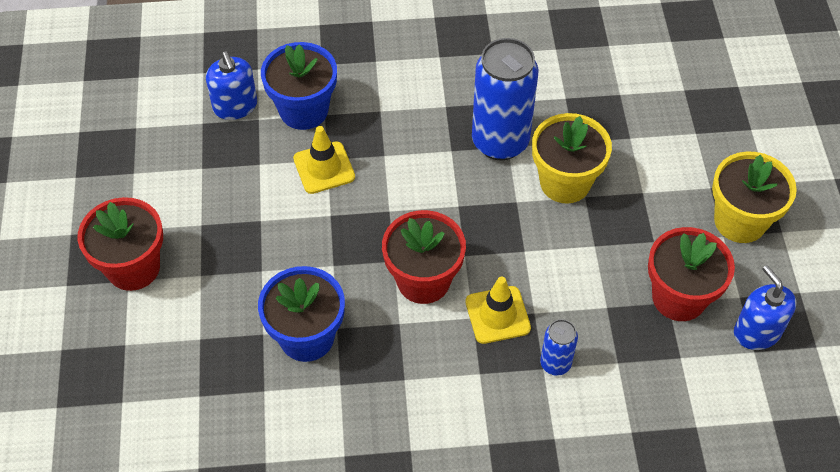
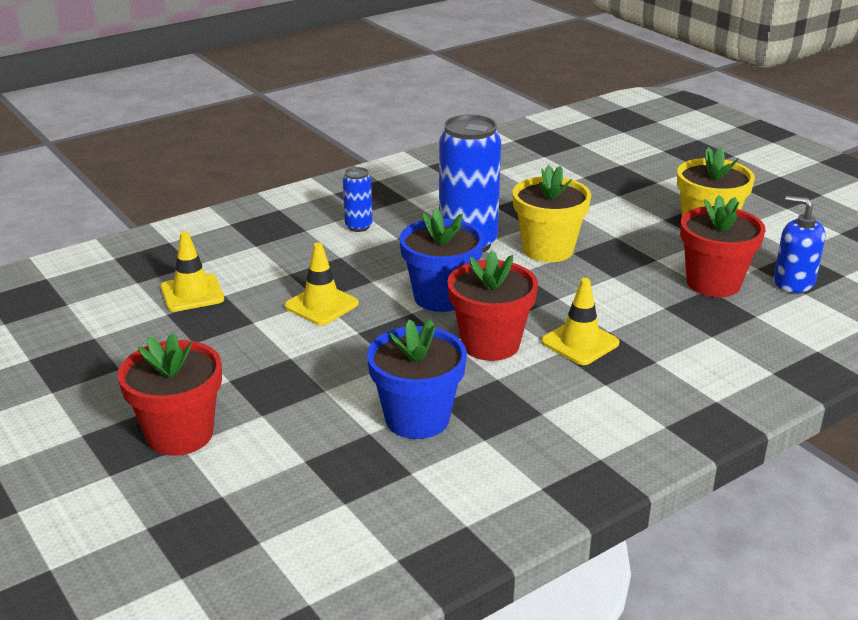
camera: 30 degrees left, 25 degrees down
(235, 106) = (192, 293): blue soap dispenser -> yellow traffic cone
(304, 110) = (265, 276): blue flower pot -> blue flower pot (441, 297)
(555, 364) = (663, 354): blue can -> blue can (358, 226)

